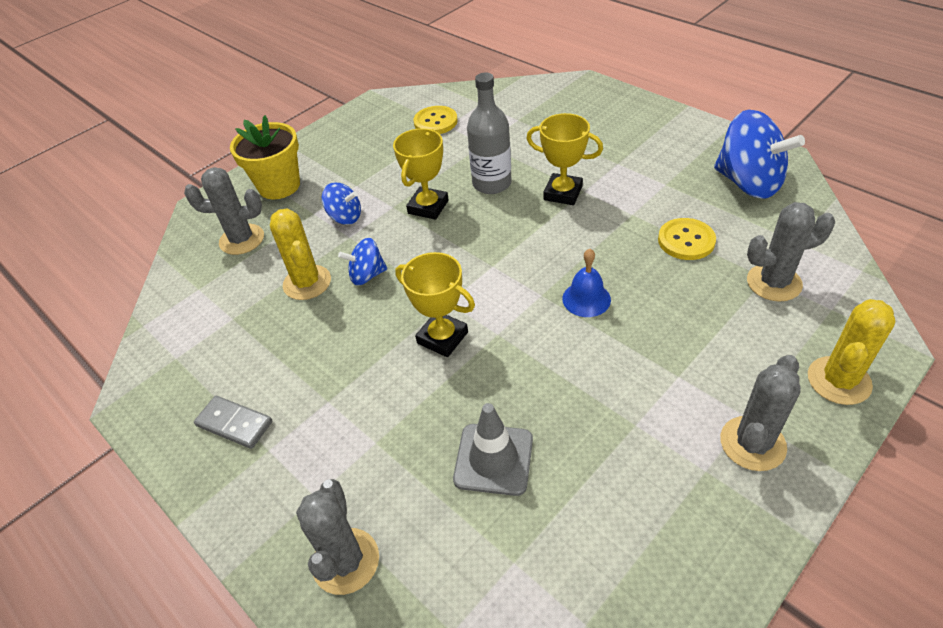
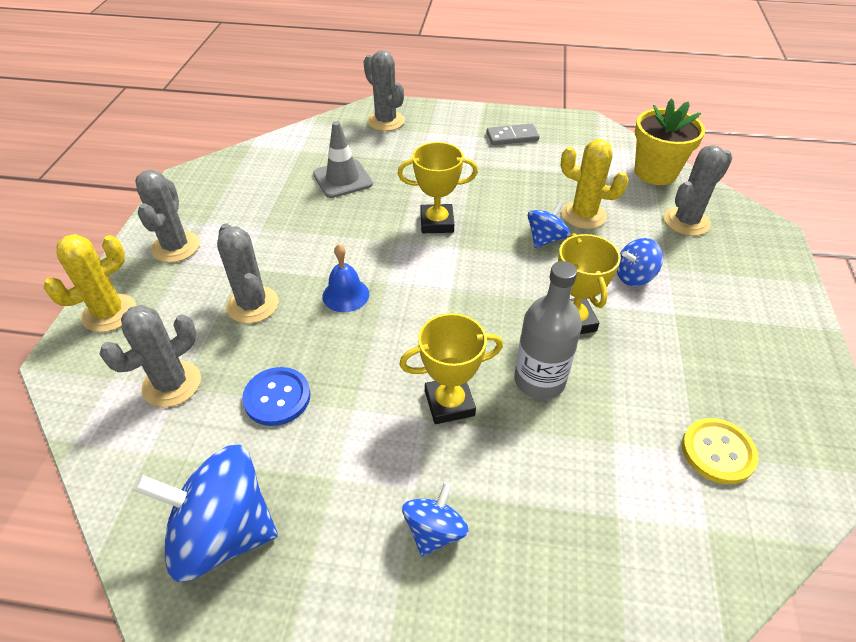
camera: 140 degrees right, 0 degrees up
(279, 186) = (743, 279): yellow flower pot -> yellow flower pot (655, 172)
(619, 144) = (434, 531): none -> blue spinning top
(680, 326) = (252, 305): none -> grey cactus
(686, 240) = (277, 397): yellow button -> blue button
(839, 381) = (109, 313): yellow cactus -> yellow cactus turned 45 degrees clockwise

